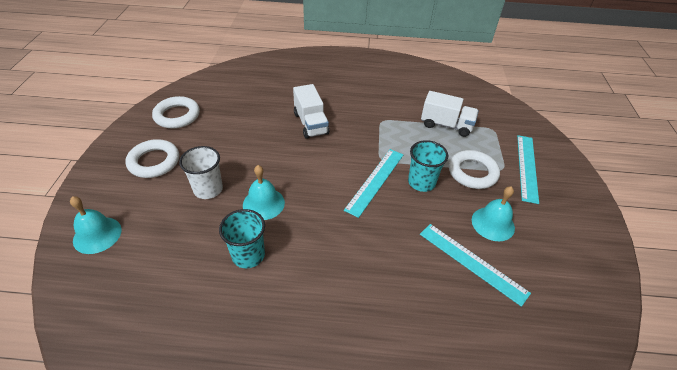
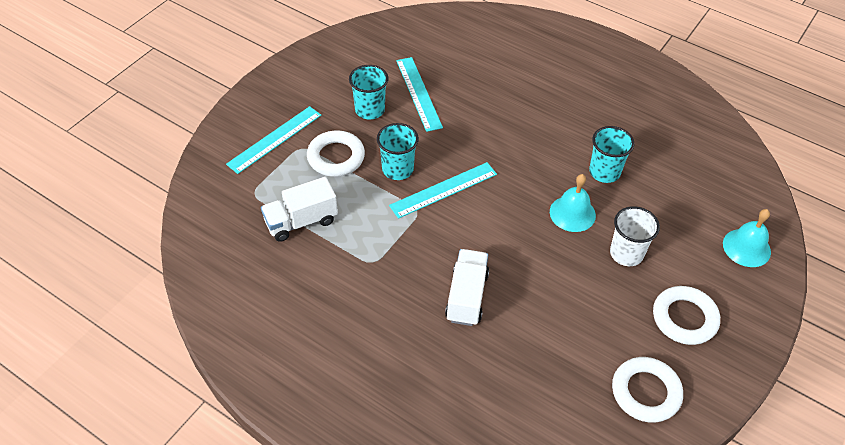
camera: 150 degrees left, 5 degrees up
(446, 125) = (301, 221): white truck -> white truck turned 75 degrees counterclockwise
(493, 223) = (370, 110): turquoise bell -> turquoise cup

